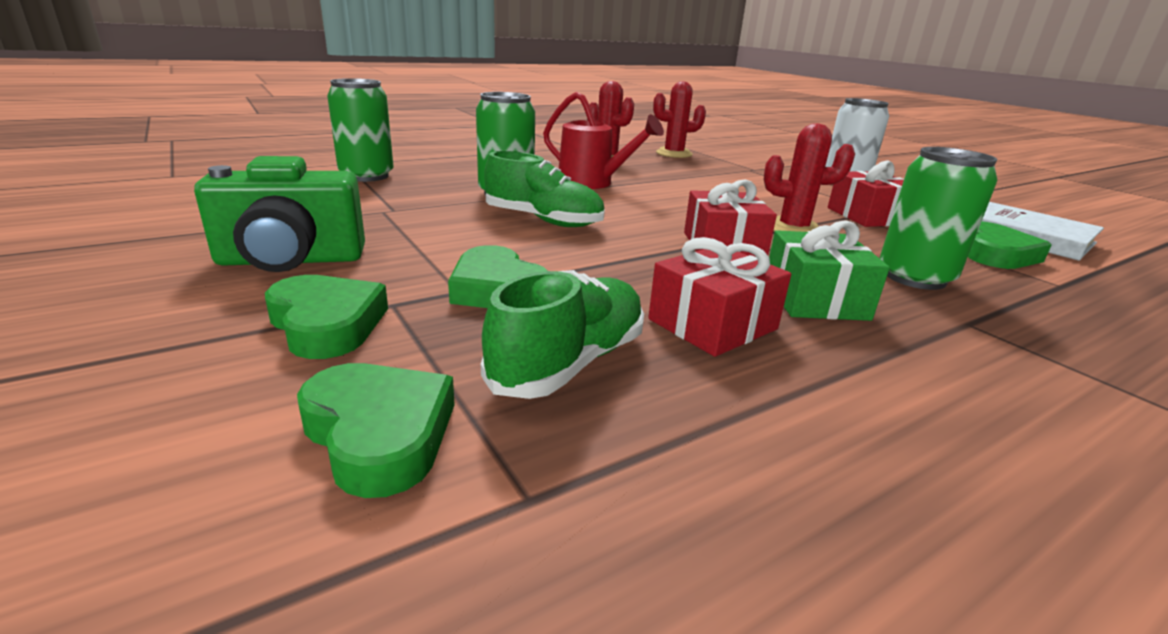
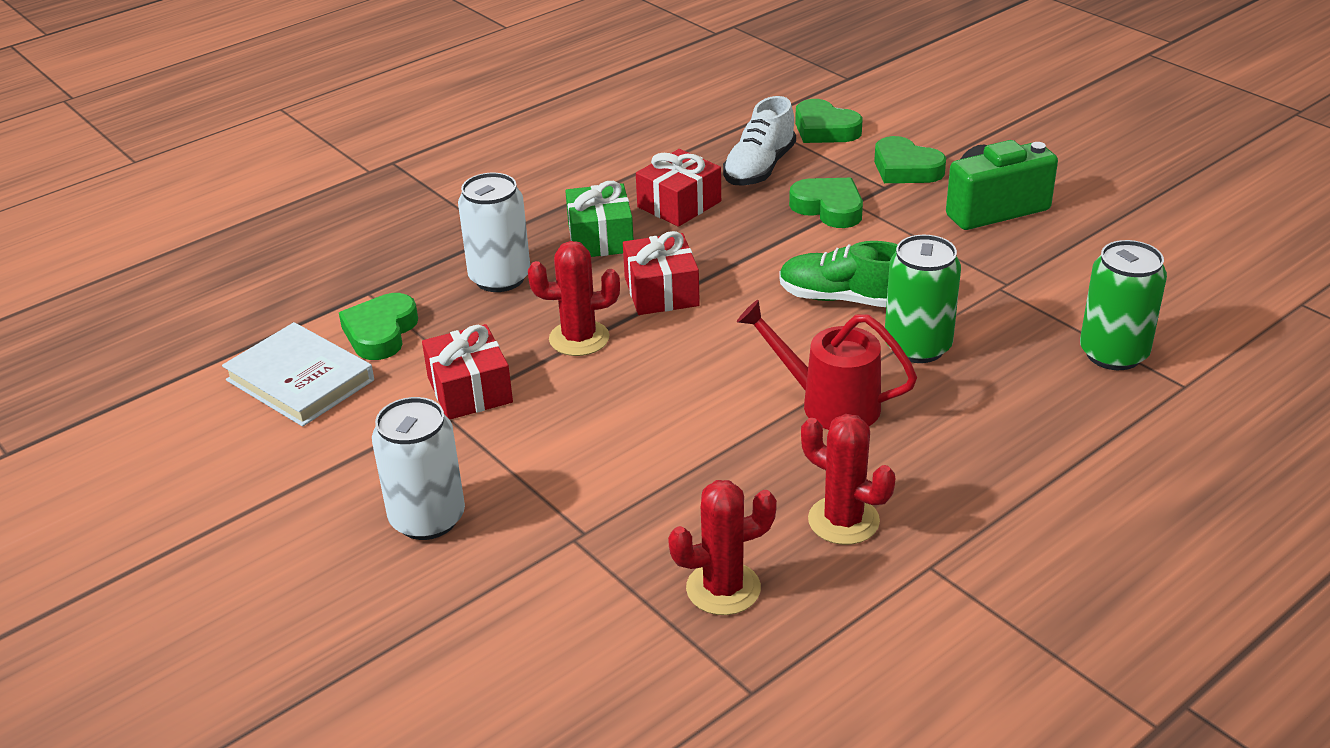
camera: 175 degrees right, 10 degrees up
(569, 363) = (759, 168): green shoe -> white shoe
(914, 277) = (500, 278): green can -> white can

